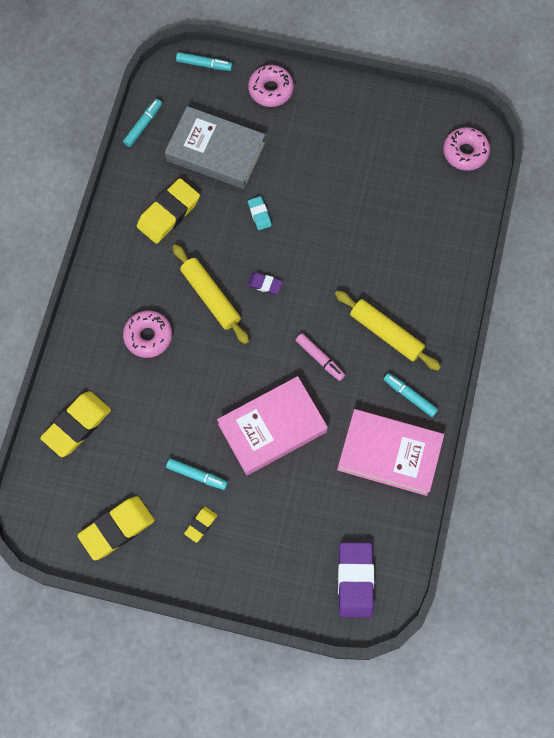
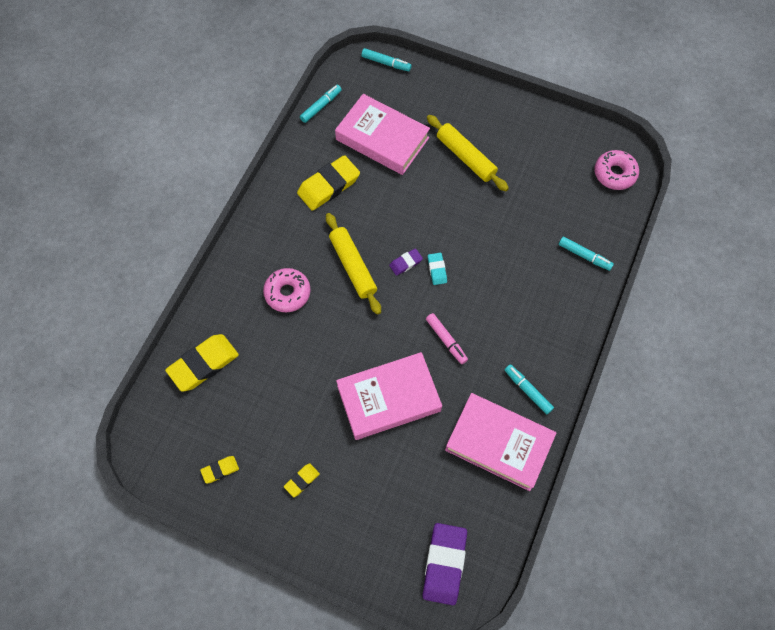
camera: 10 degrees right, 5 degrees down
(117, 528) = (220, 470): yellow eraser -> yellow eraser, size x0.50
(197, 475) = (307, 432): turquoise marker -> turquoise marker (584, 256)
(215, 152) = (382, 139): grey book -> pink book
(259, 214) = (412, 199): turquoise eraser -> turquoise eraser (437, 270)
(264, 284) = (406, 263): purple eraser -> purple eraser turned 60 degrees counterclockwise
(271, 90) = (442, 93): pink donut -> none
(386, 333) = (514, 327): yellow rolling pin -> yellow rolling pin (466, 157)

